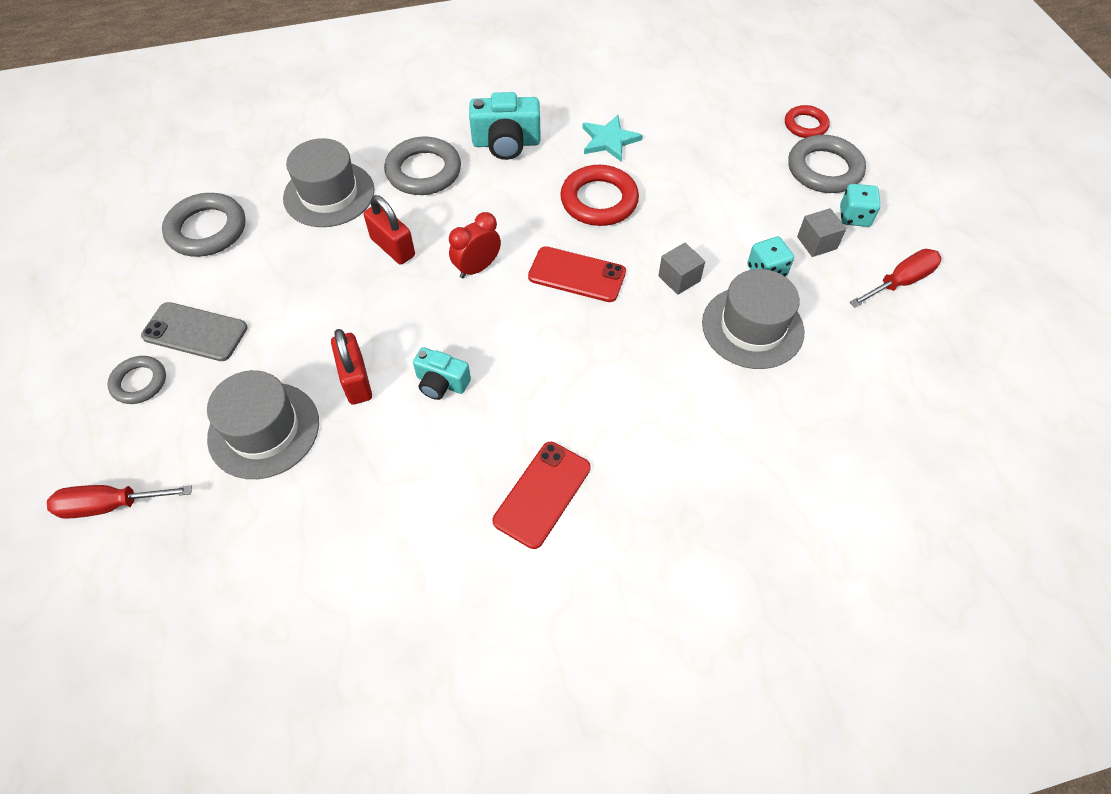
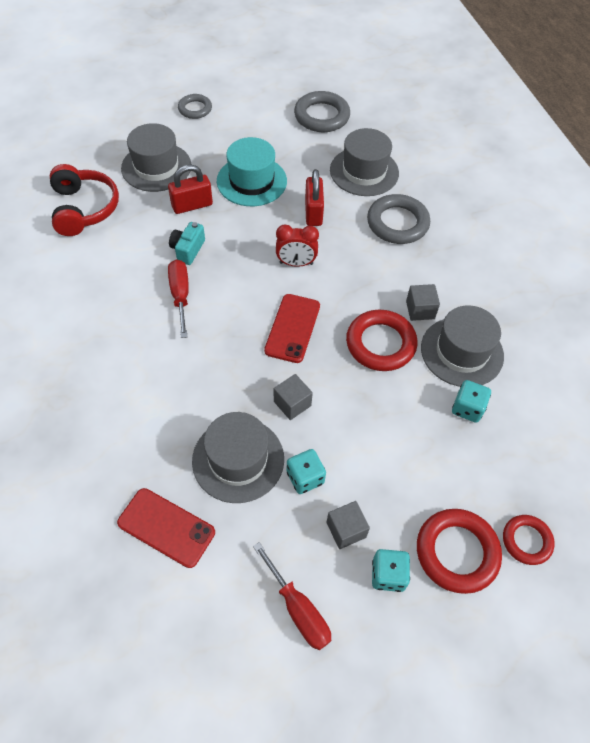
camera: 85 degrees right, 0 degrees up
(110, 505) = (112, 114): red screwdriver -> red screwdriver (180, 295)
(195, 332) = (233, 125): grey phone -> none
(321, 311) = (251, 181): none -> turquoise hat
(337, 526) = (84, 209): none -> red headphones
(393, 247) = (313, 212): red padlock -> red padlock turned 45 degrees counterclockwise
(477, 268) = (296, 263): red clock -> red clock turned 135 degrees clockwise
(506, 143) = (441, 275): turquoise camera -> none
(542, 494) = (92, 310): red phone -> red phone (166, 527)
(554, 165) = (420, 310): none -> grey cube
(609, 140) = (462, 352): turquoise star -> grey hat
(676, 144) = (467, 408): none -> turquoise dice
(824, 169) = (457, 552): grey ring -> red ring

